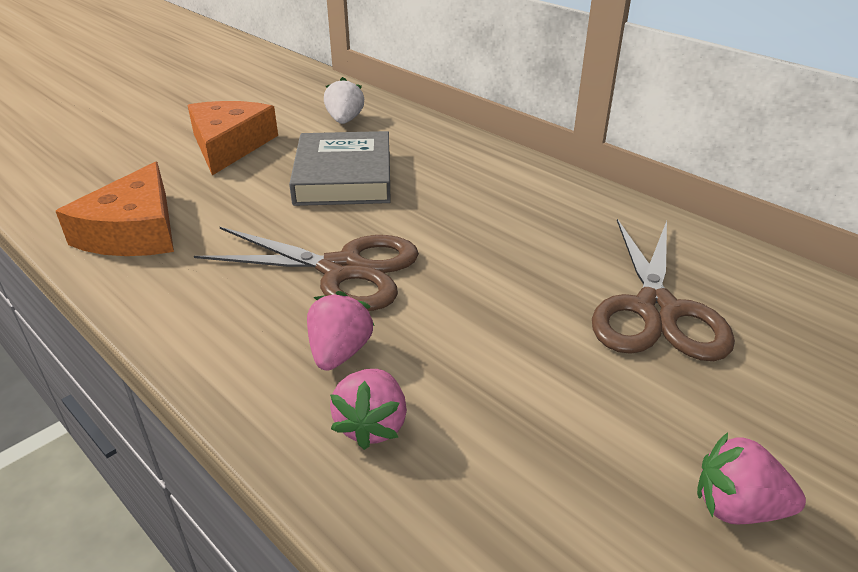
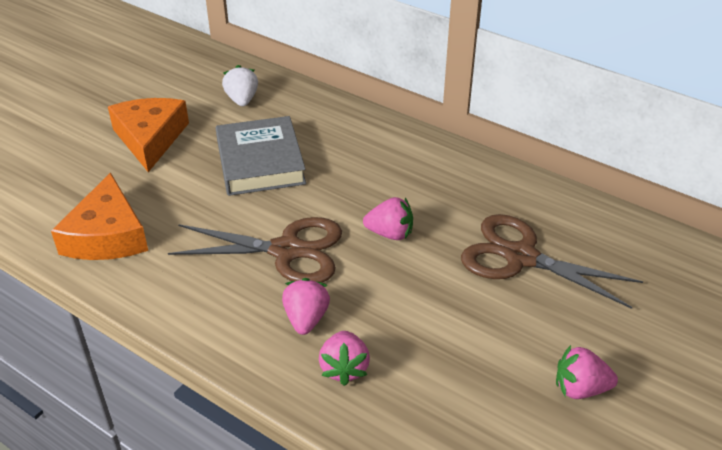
camera: 10 degrees left, 5 degrees up
(481, 264) = (390, 233): none -> pink strawberry
(655, 310) = (520, 257): brown scissors -> brown scissors turned 120 degrees clockwise

